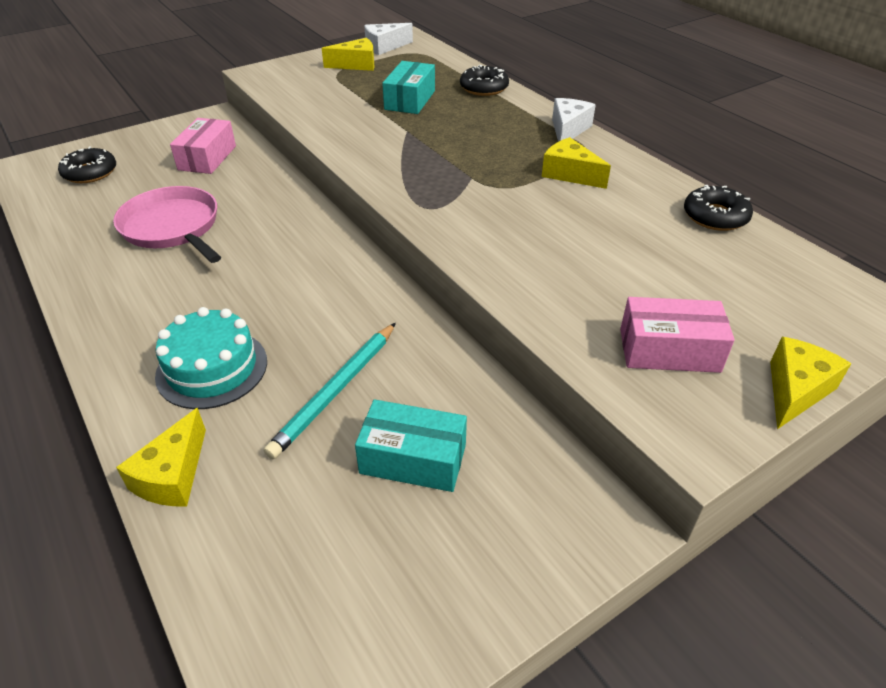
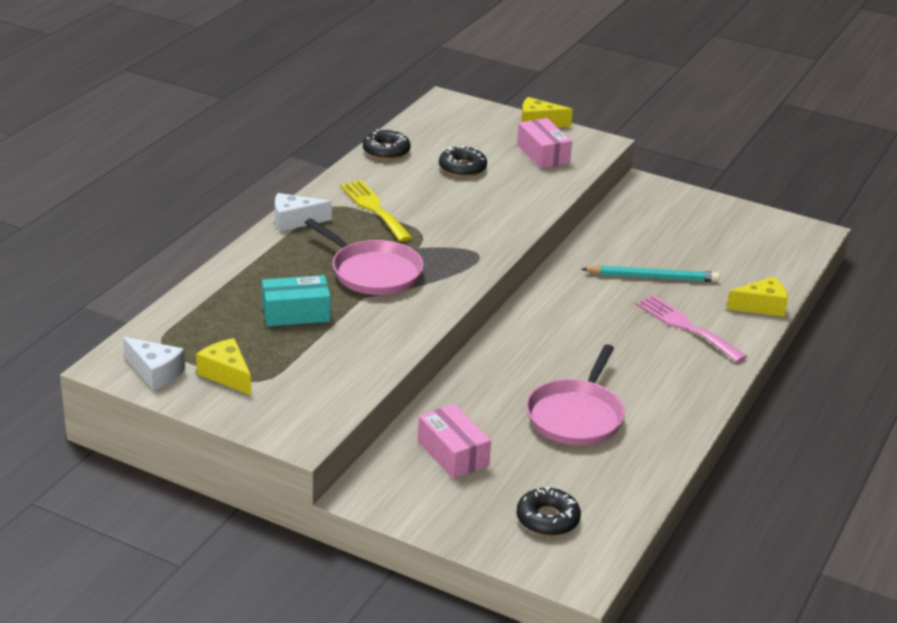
camera: 120 degrees left, 10 degrees down
(207, 158) = (453, 453): pink box -> pink box turned 75 degrees clockwise
(212, 368) = (686, 327): turquoise cake -> pink fork
(413, 459) = (668, 241): turquoise box -> none
(444, 144) = (373, 272): none -> pink pan
(484, 88) = (233, 279): black donut -> black donut (462, 168)
(570, 174) = (374, 208): yellow cheese -> yellow fork

